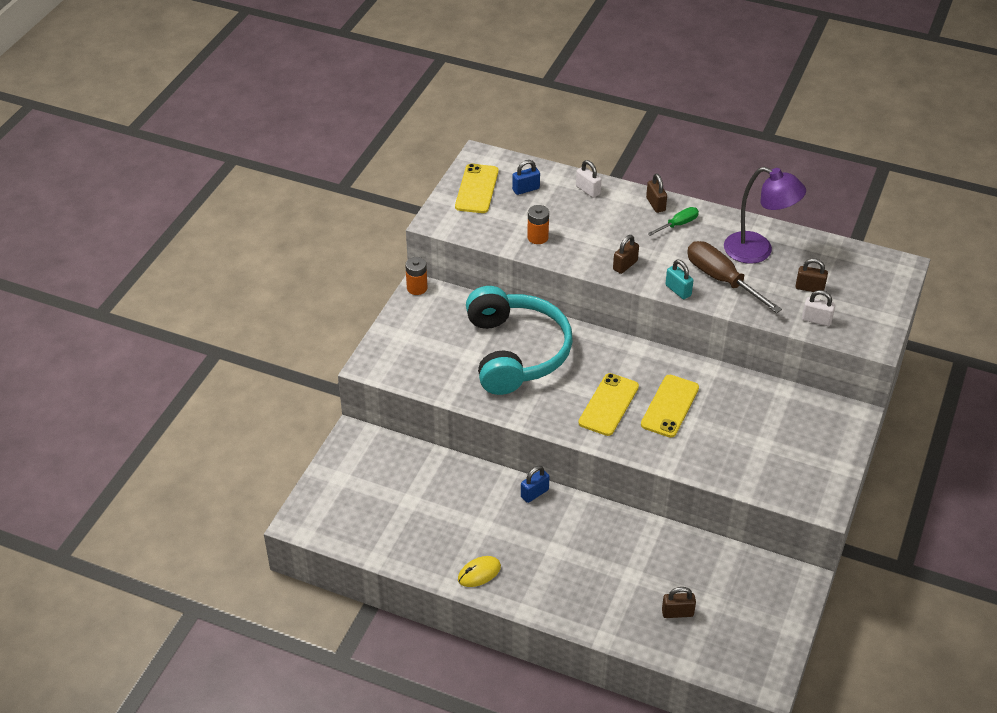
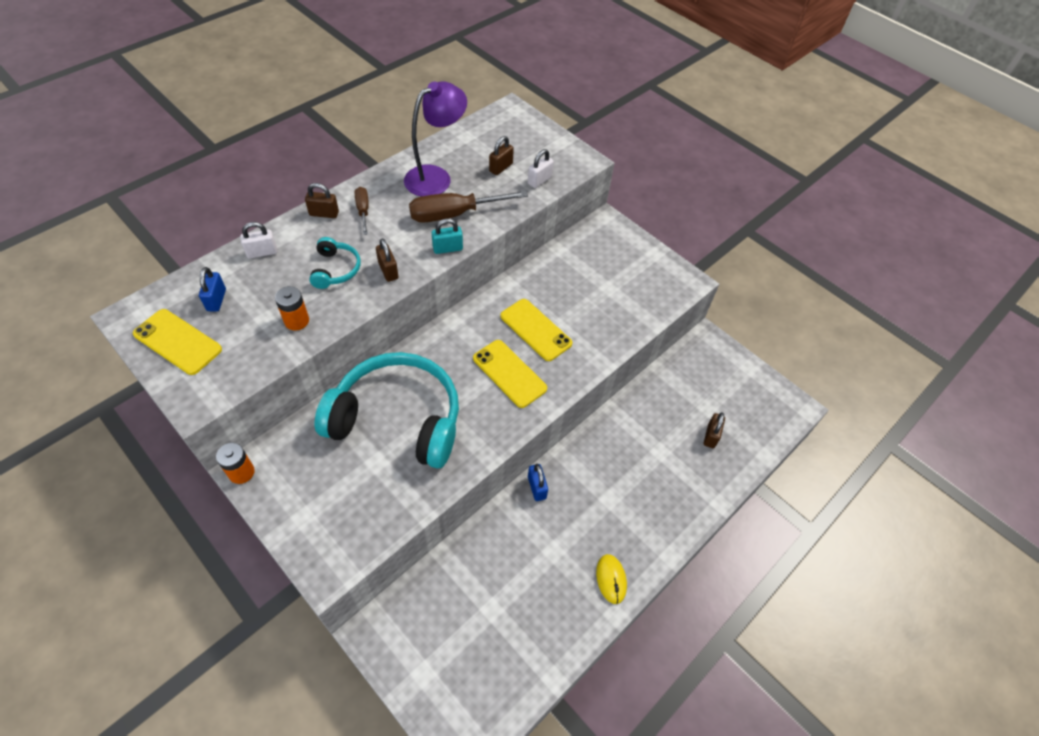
camera: 70 degrees left, 10 degrees up
(602, 236) = (335, 269): none -> turquoise headphones
(678, 224) = (363, 211): green screwdriver -> brown screwdriver

